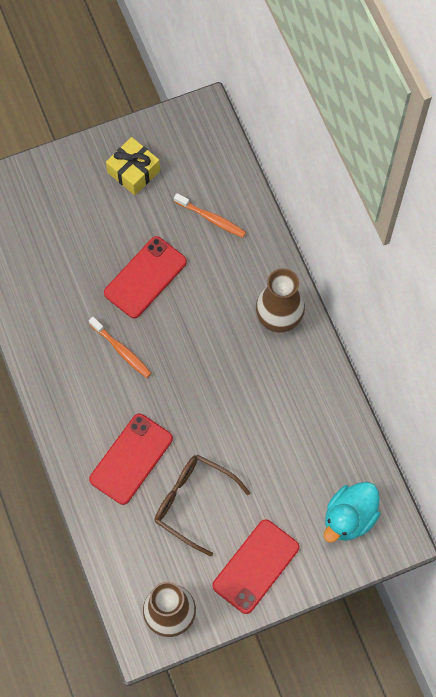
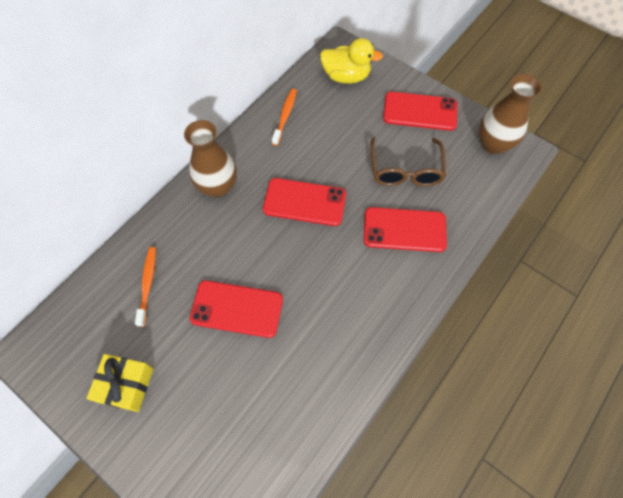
camera: 120 degrees left, 5 degrees down
(121, 350) = (318, 289): orange toothbrush -> orange toothbrush (285, 116)
(215, 386) = (304, 202): none -> red phone
(349, 517) = (346, 76): turquoise duck -> yellow duck

